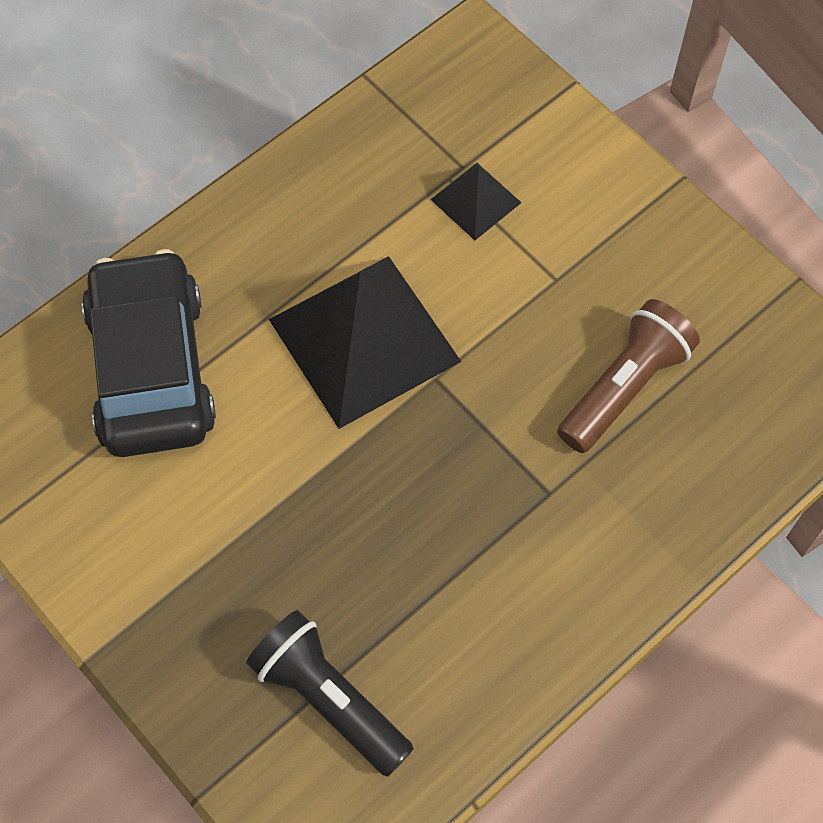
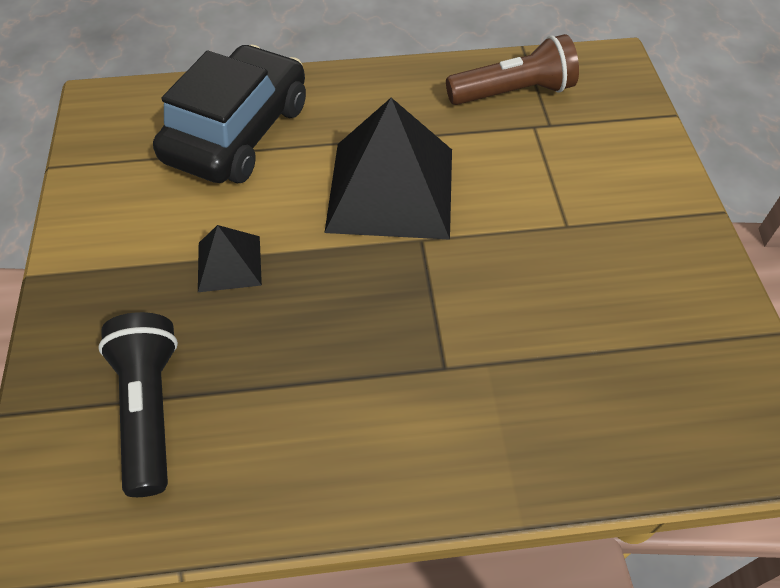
camera: 35 degrees right, 10 degrees down
(476, 201) = (543, 148): black pyramid -> black pyramid (229, 263)
(624, 387) = (567, 327): brown flashlight -> brown flashlight (513, 92)

